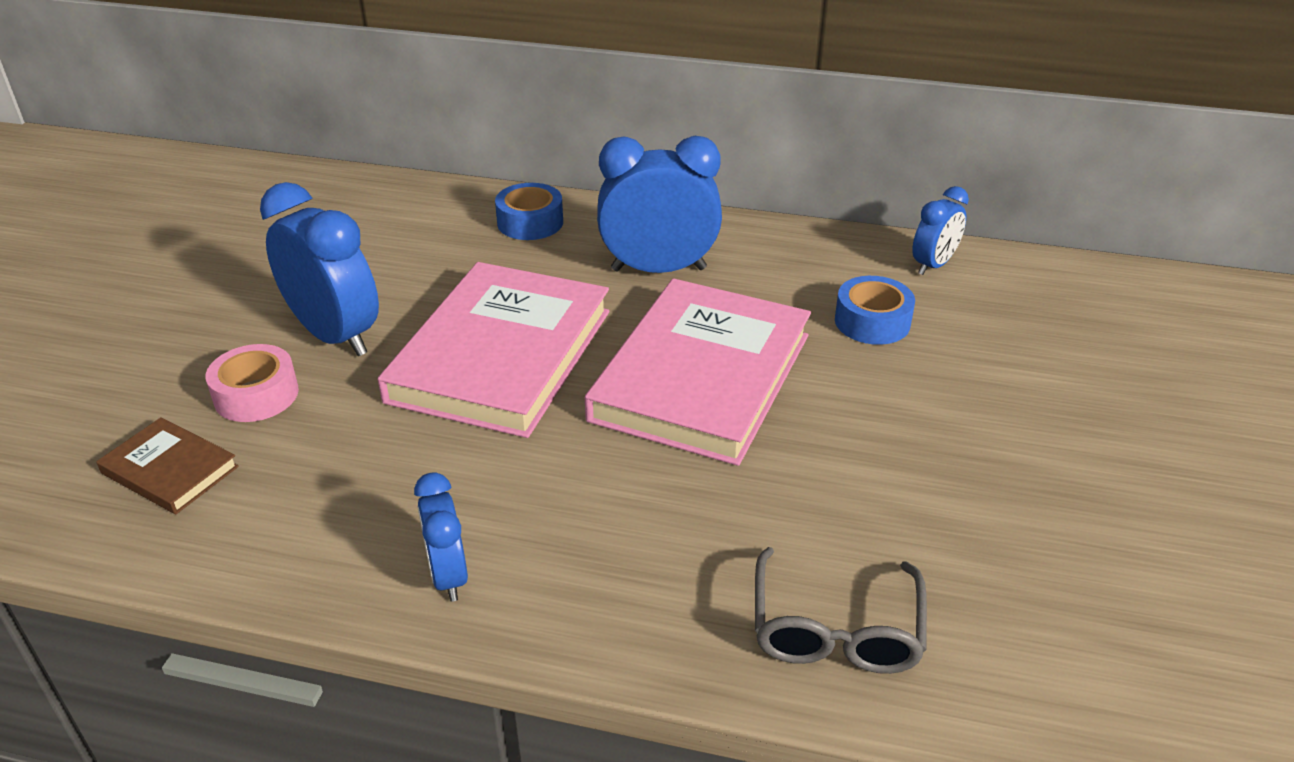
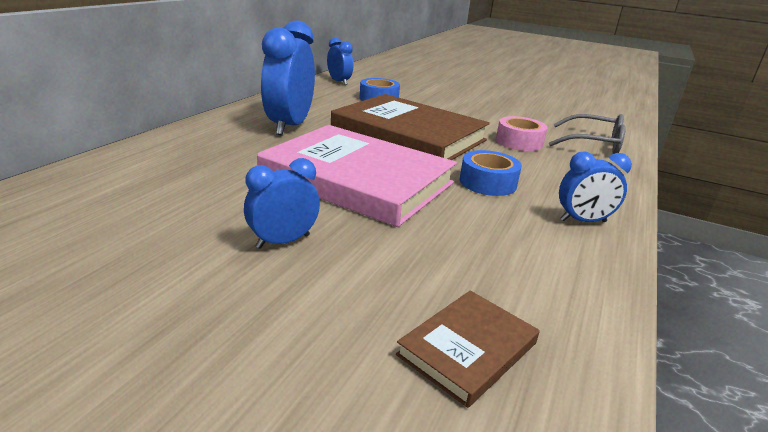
camera: 80 degrees left, 10 degrees down
(256, 395) = (358, 290): pink tape -> pink tape (519, 142)
(335, 336) = (283, 241): blue clock -> blue clock, size x0.56
(530, 222) = (182, 149): blue tape -> blue tape (488, 182)
(701, 377) = (408, 135): pink book -> brown book

